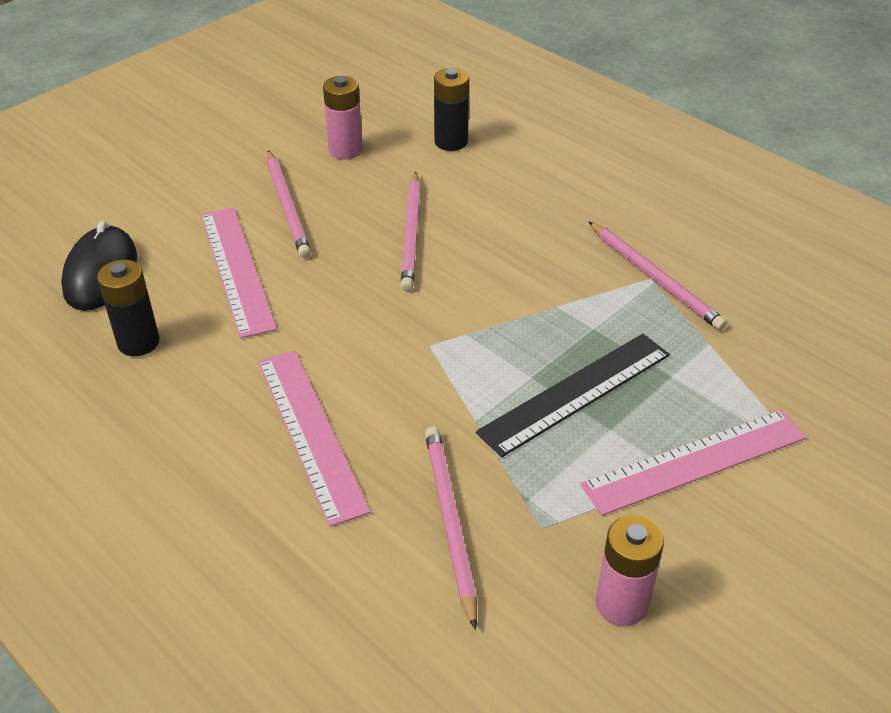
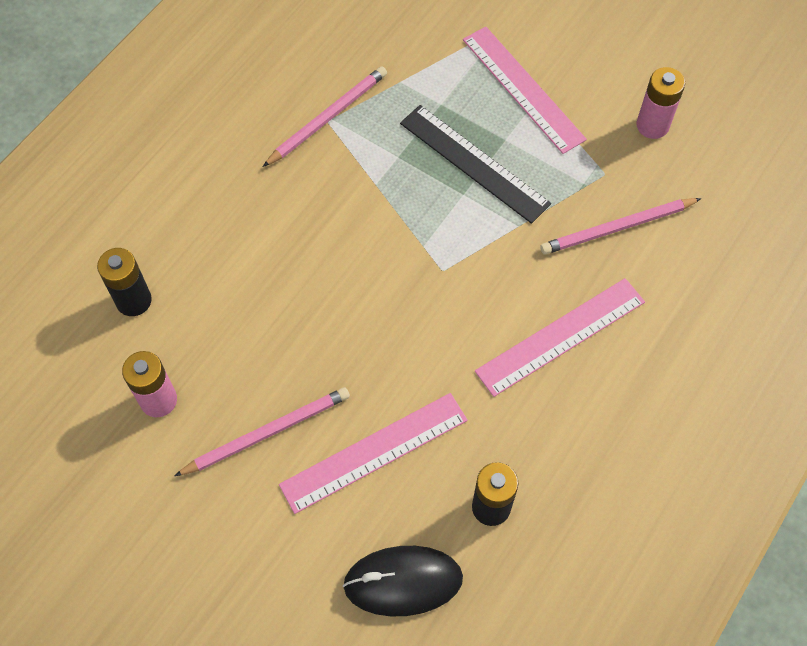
camera: 100 degrees left, 20 degrees up
(411, 234) = (295, 310): pink pencil -> none

